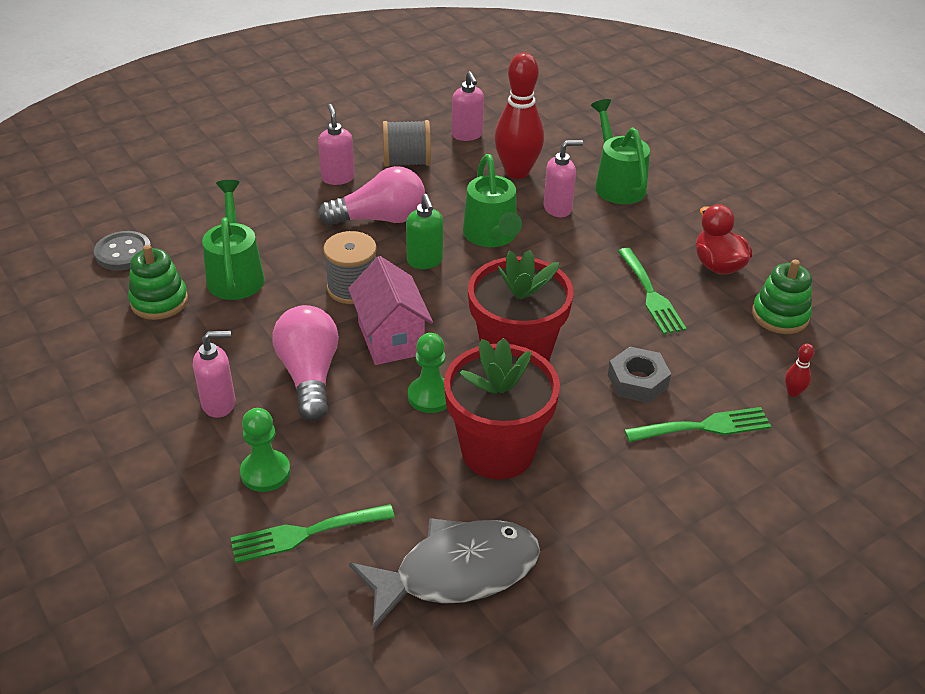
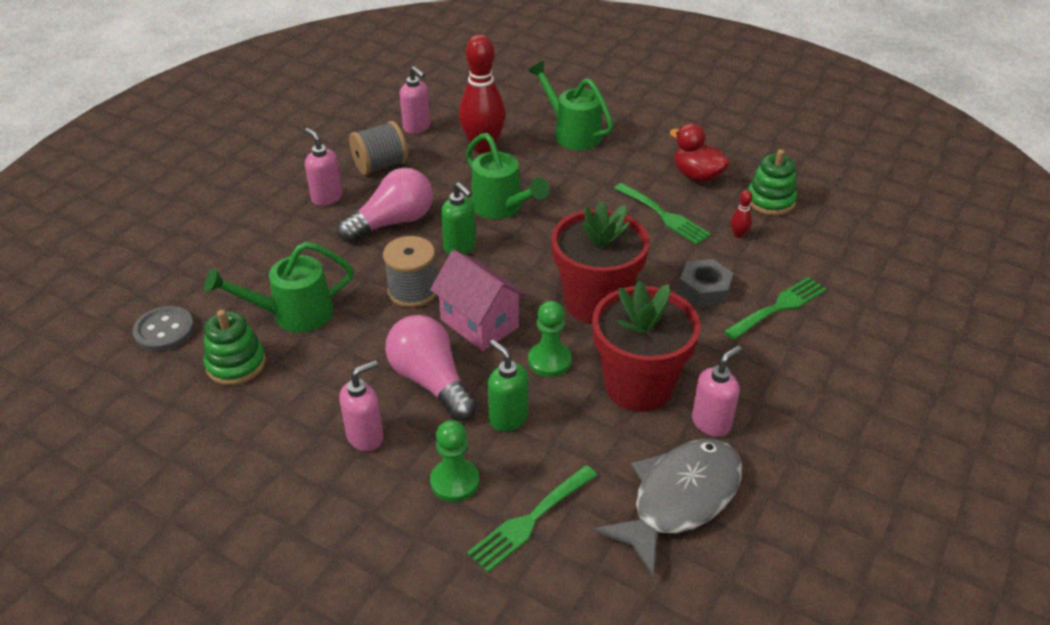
camera: 25 degrees left, 0 degrees up
(235, 274) = (293, 314): green watering can -> green watering can turned 75 degrees counterclockwise
(353, 434) = (508, 418): none -> green soap dispenser
(558, 208) = (539, 168): pink soap dispenser -> pink soap dispenser (711, 423)
(793, 392) = (822, 257): red bowling pin -> red bowling pin (738, 235)

